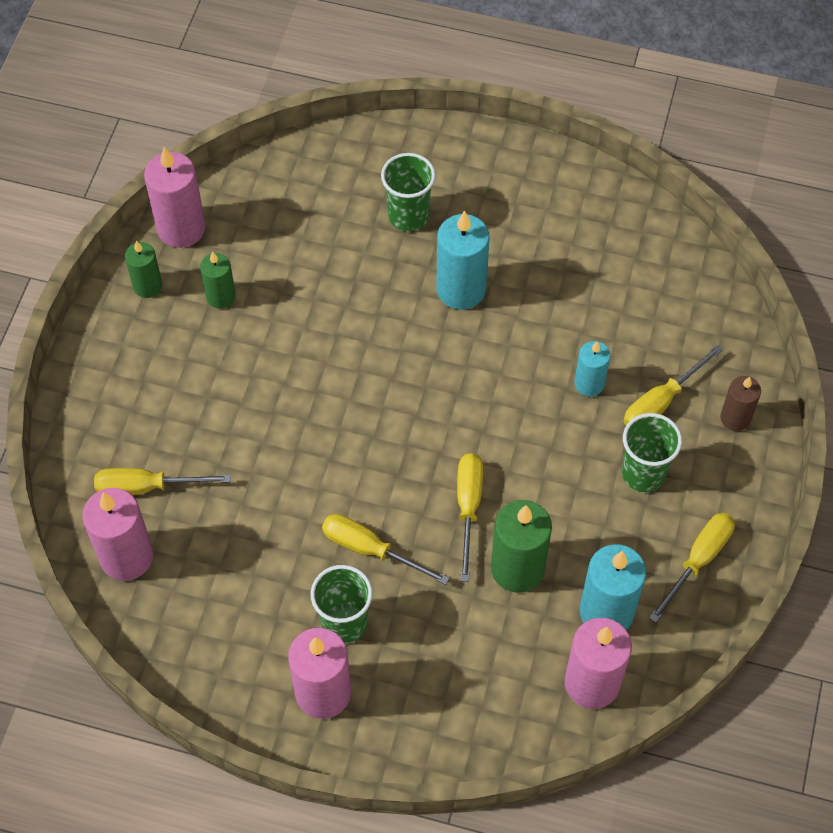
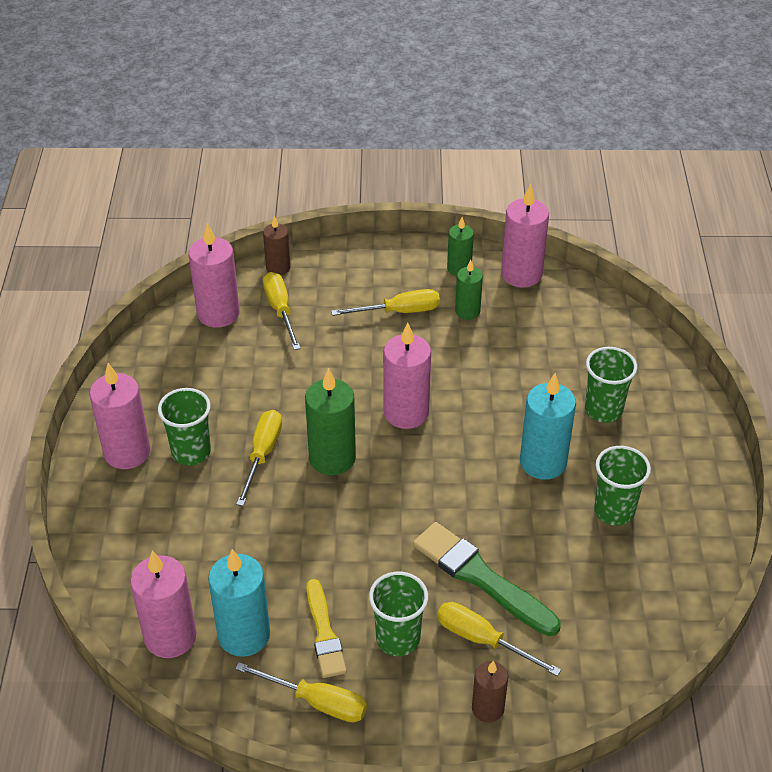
camera: 75 degrees right, 15 degrees down
(70, 475) = (278, 267): none -> brown candle
(354, 395) = (406, 412): none -> pink candle
(468, 507) = (321, 512): yellow screwdriver -> yellow screwdriver (399, 311)
(517, 568) = (271, 559): green candle -> green candle (332, 458)
(539, 249) = (614, 511): none -> green cup
(589, 383) = (481, 577): turquoise candle -> green brush
(621, 537) = (324, 633): none -> yellow brush

